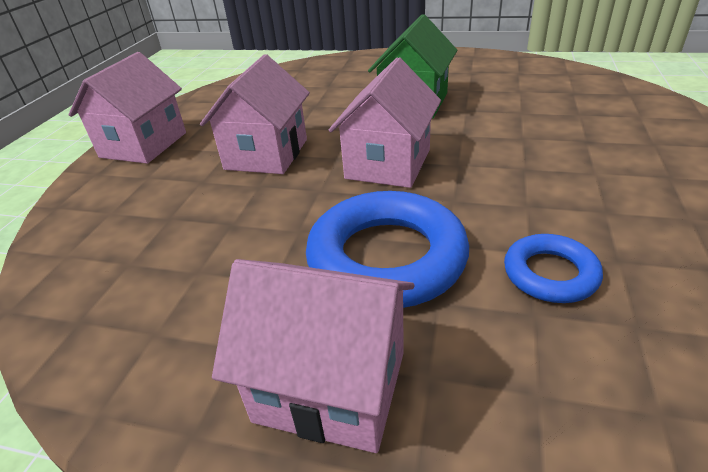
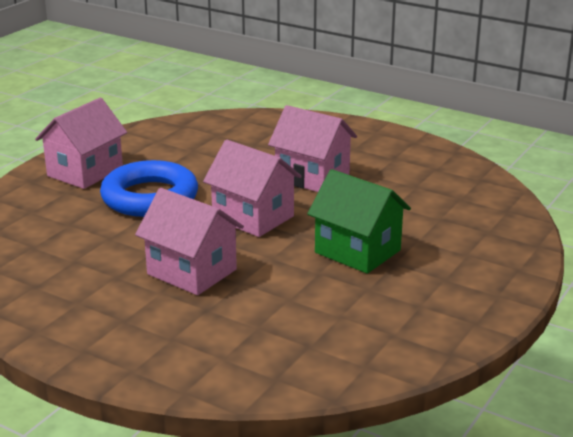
camera: 105 degrees right, 10 degrees down
(144, 145) = (370, 137): pink house -> pink house (192, 272)
(550, 274) = (87, 237): blue ring -> none

